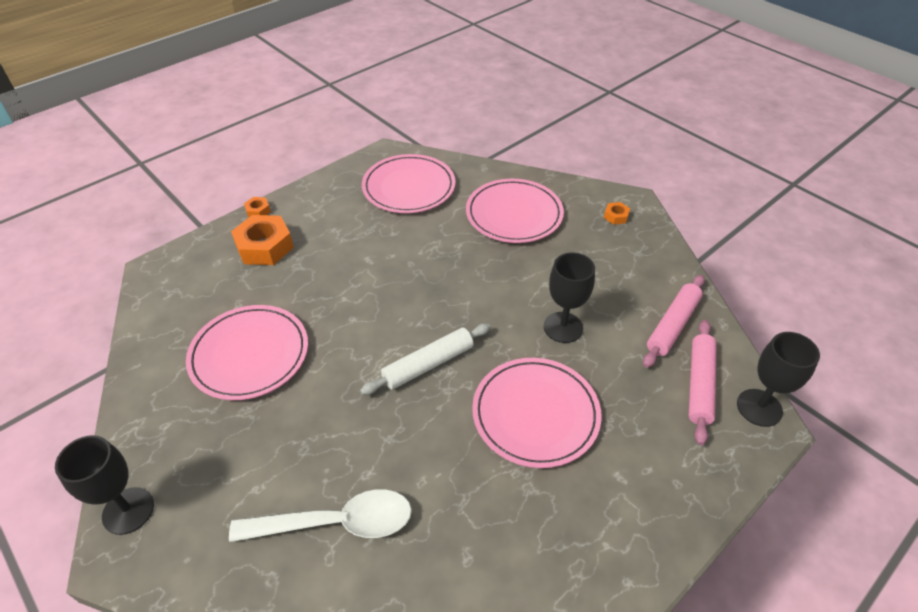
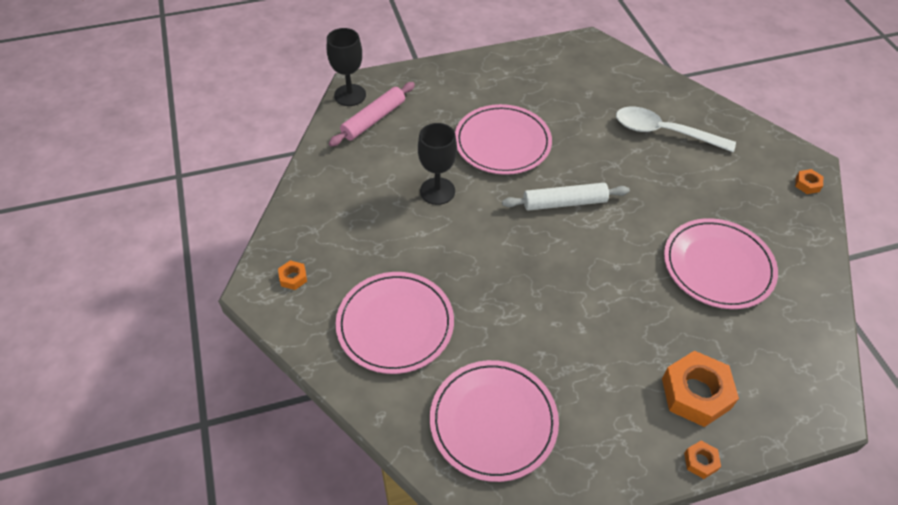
camera: 155 degrees left, 5 degrees up
(128, 510) = (807, 184): black goblet -> orange nut
(672, 325) = (350, 161): pink rolling pin -> none

